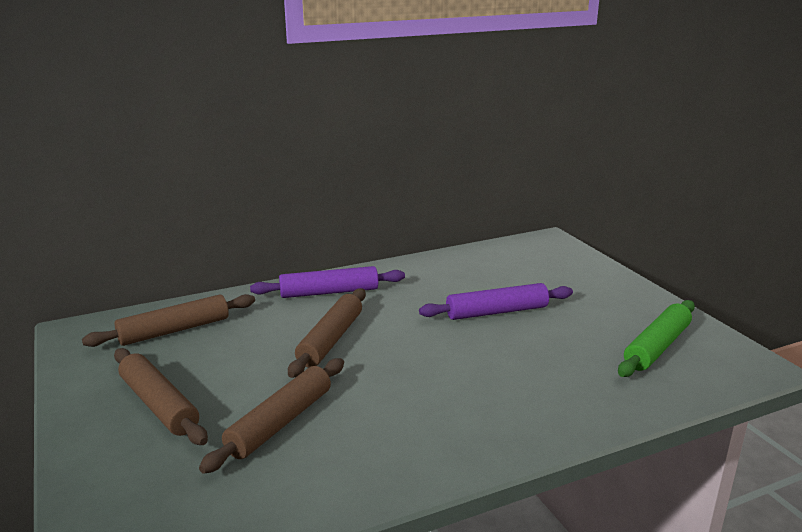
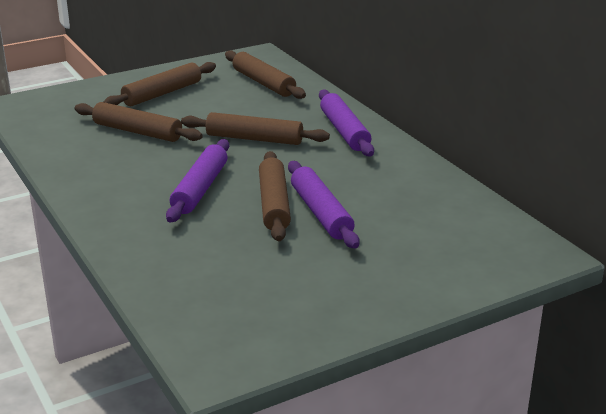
camera: 85 degrees right, 5 degrees up
(447, 374) = (200, 189): none -> purple rolling pin
(481, 333) = (274, 204): none -> brown rolling pin
(657, 347) = (255, 304): green rolling pin -> none

